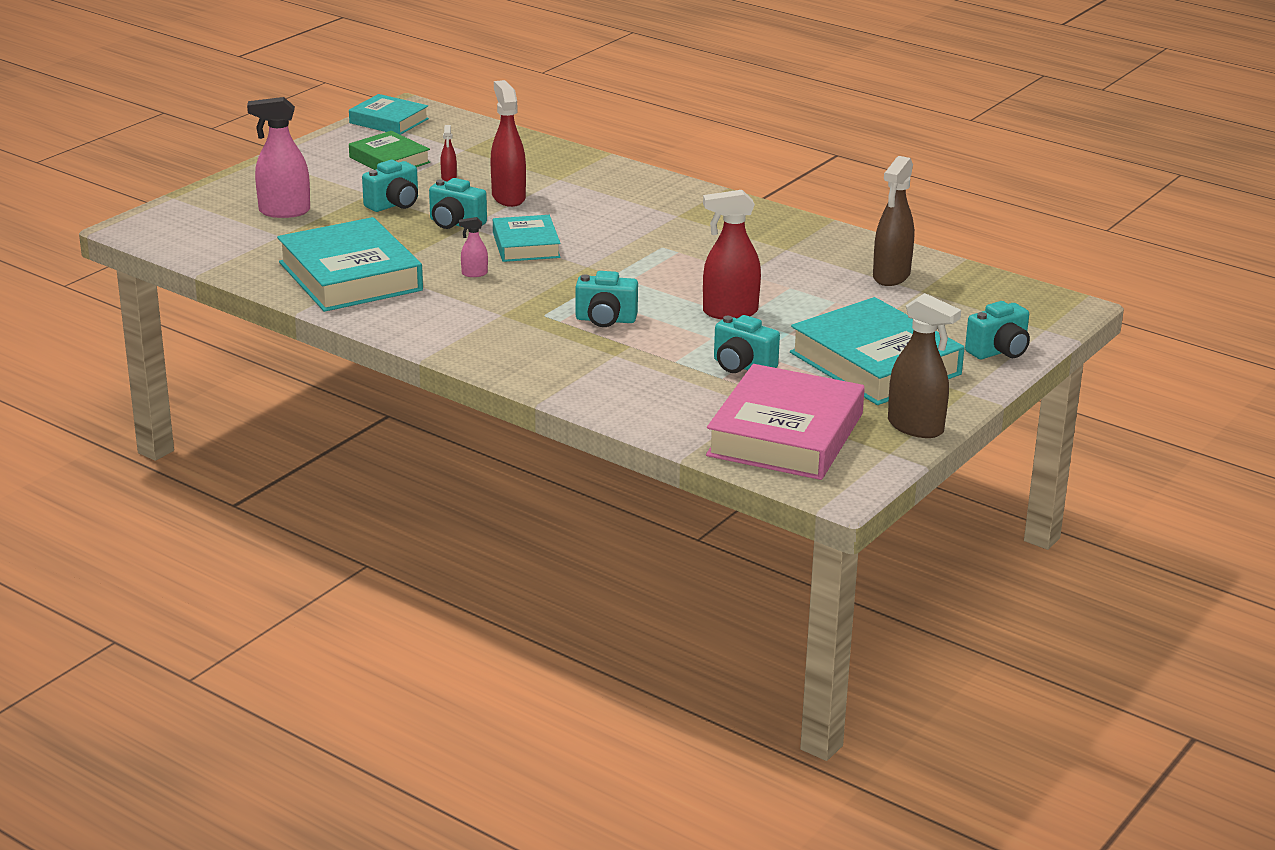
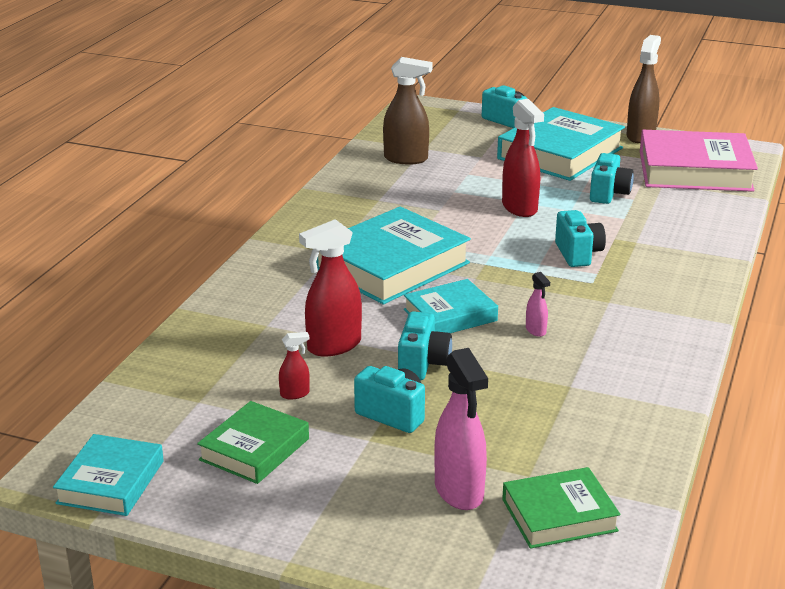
camera: 105 degrees left, 0 degrees up
(229, 236) = (559, 515): none -> green book
(350, 276) = (597, 400): turquoise book -> turquoise book (391, 265)

